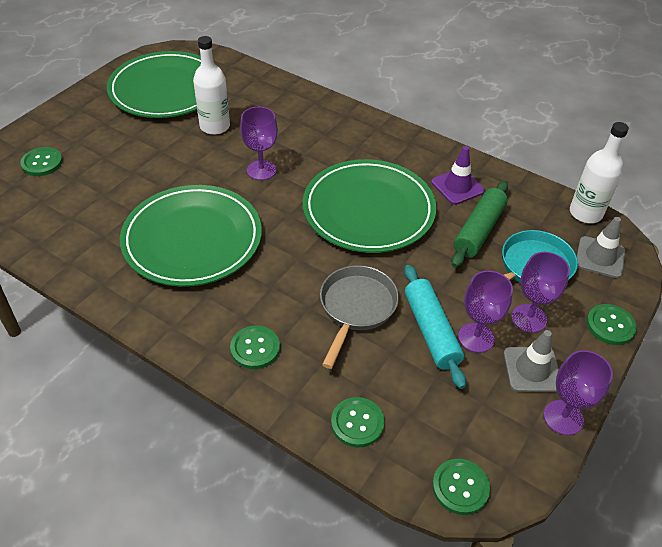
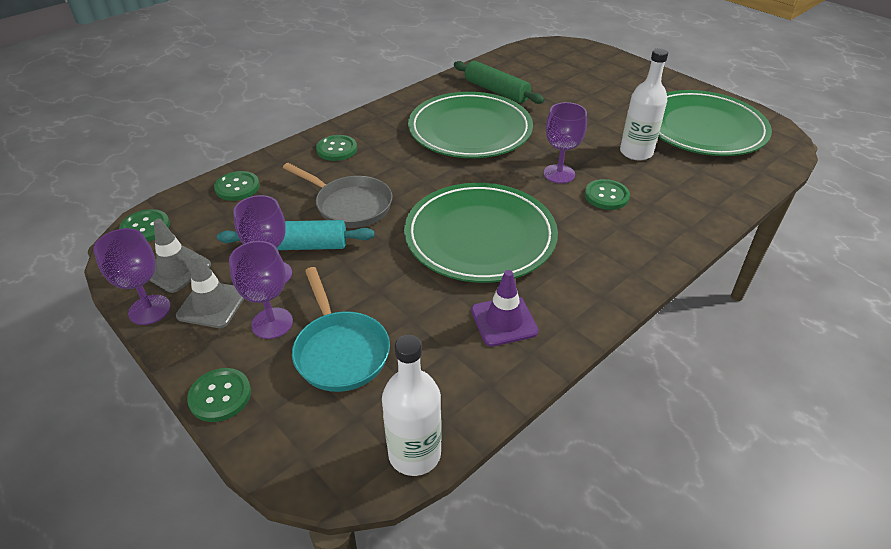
camera: 105 degrees right, 5 degrees down
(42, 163) = (583, 69): green button -> green button (606, 196)
(479, 230) = (419, 320): green rolling pin -> green rolling pin (496, 91)
(600, 257) = (325, 433): grey traffic cone -> grey traffic cone (176, 269)

